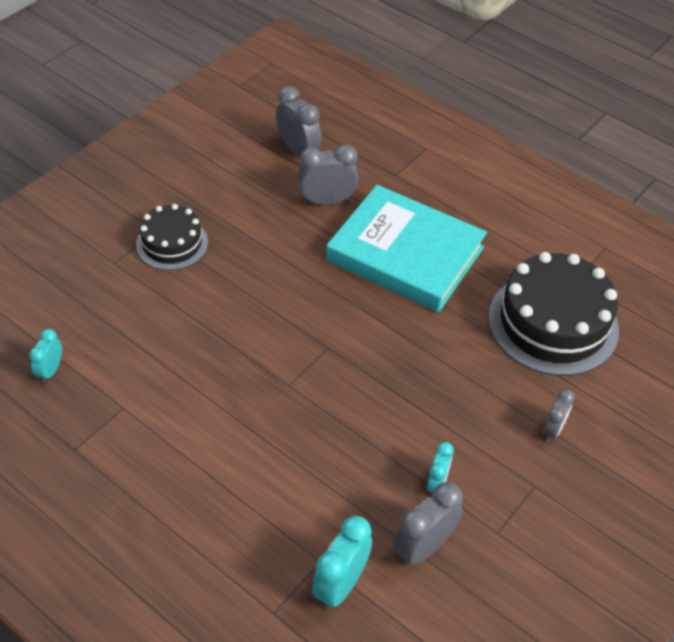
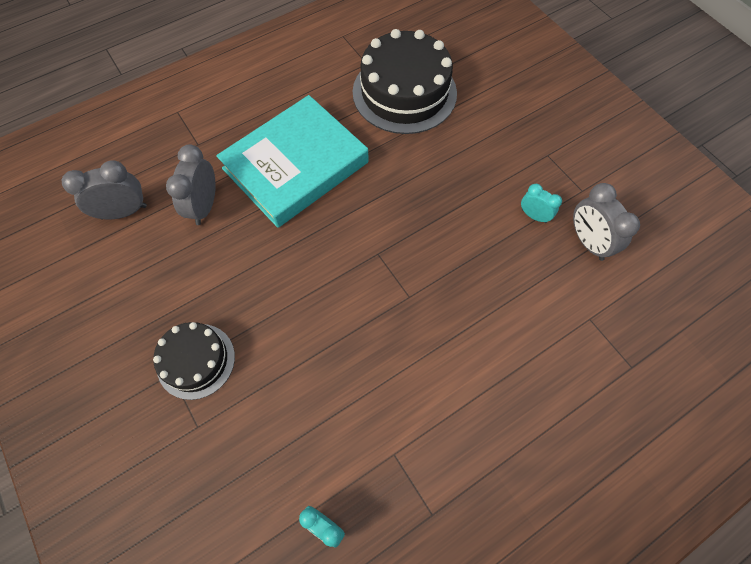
camera: 70 degrees left, 15 degrees up
(340, 584) = (613, 309): turquoise clock -> none
(553, 430) = (502, 127): grey clock -> none

